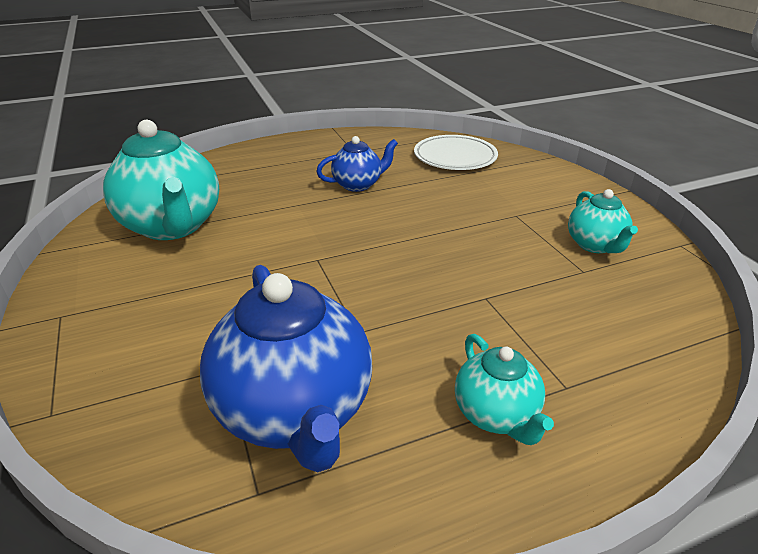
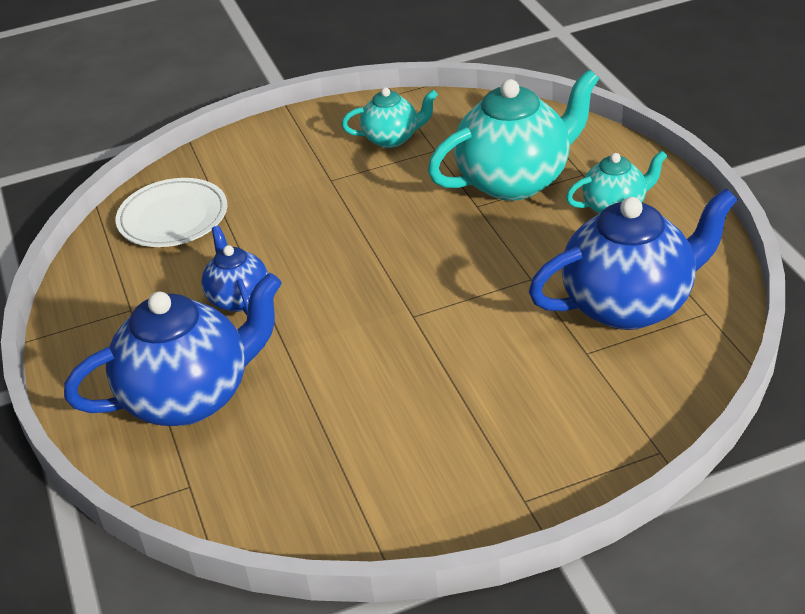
camera: 85 degrees left, 5 degrees up
(173, 226) = (331, 456): turquoise teapot -> turquoise teapot (515, 180)
(260, 175) = (190, 397): none -> blue teapot

